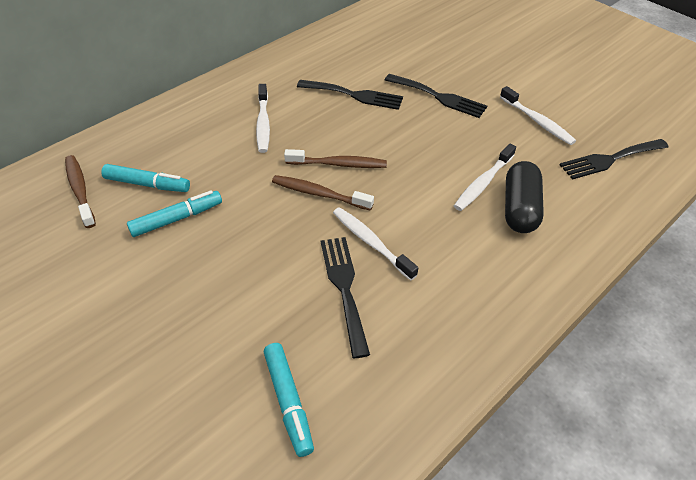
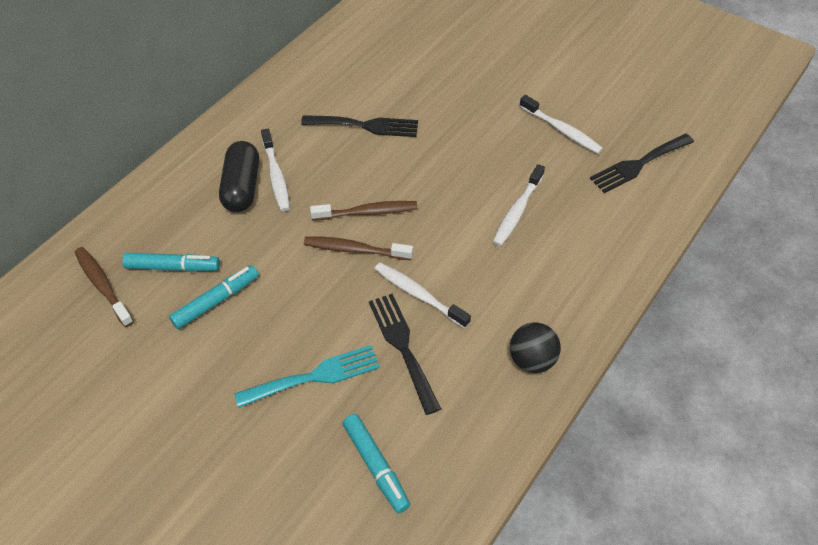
camera: 10 degrees left, 5 degrees up
(250, 301) = (315, 376): none -> turquoise fork
(439, 97) = (456, 115): black fork -> none
(475, 322) = (532, 360): none -> black ball
(519, 208) = (557, 234): black capsule -> black capsule (242, 187)

